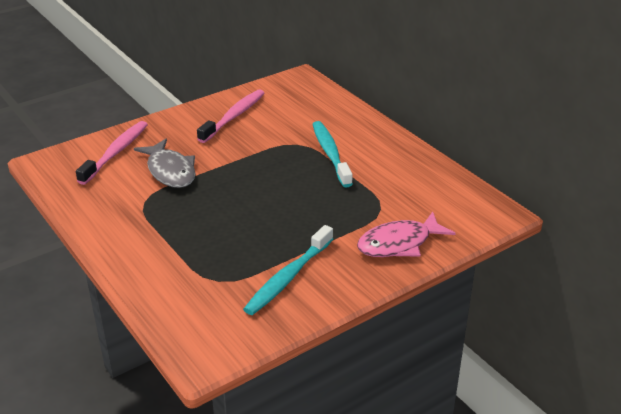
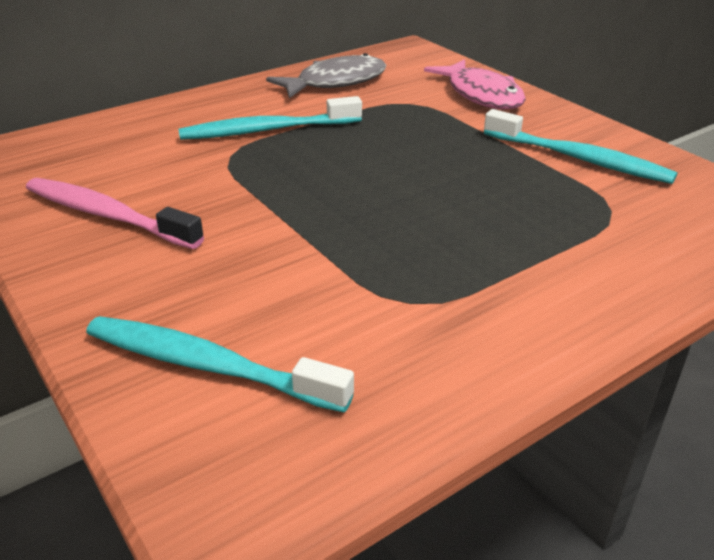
camera: 90 degrees left, 0 degrees up
(116, 152) = (208, 366): pink toothbrush -> turquoise toothbrush
(170, 171) = (301, 277): grey fish -> grey fish (335, 82)

